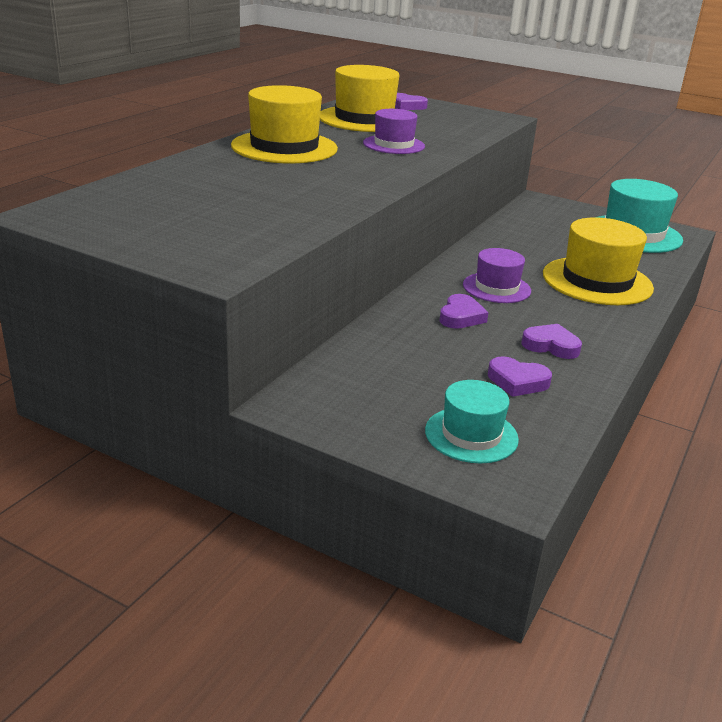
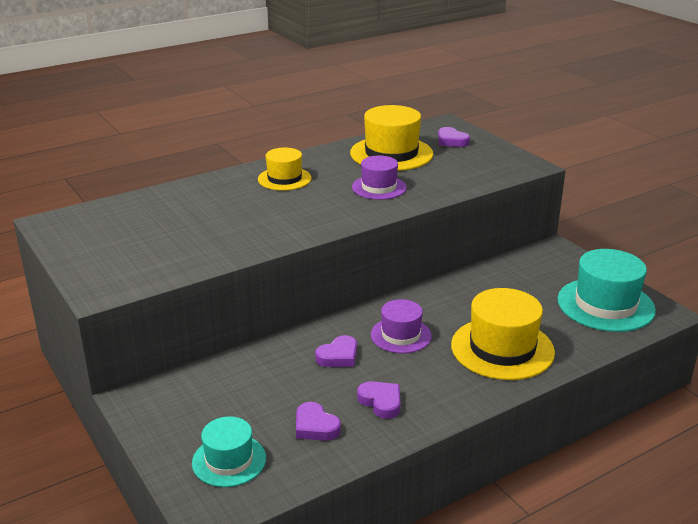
camera: 30 degrees right, 0 degrees up
(284, 147) = (284, 179): yellow hat -> yellow hat, size x0.61

